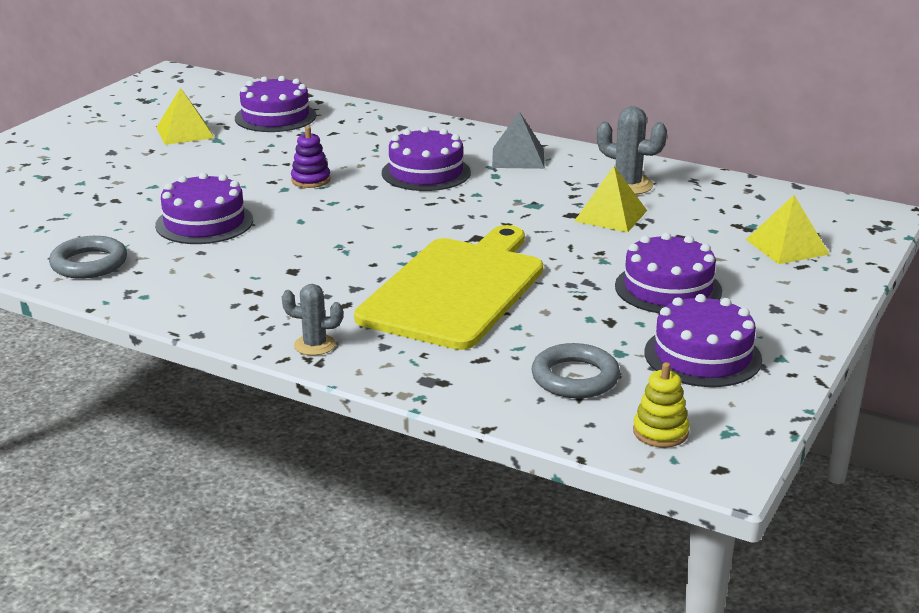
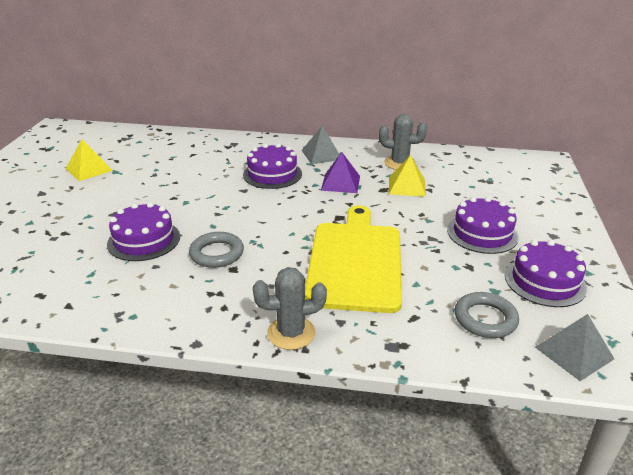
camera: 20 degrees left, 5 degrees up
(89, 263) = (72, 294): grey ring -> grey ring (217, 253)
(275, 117) = (146, 148): purple cake -> none
(310, 180) = (200, 192): purple stacking toy -> none
(314, 345) = (291, 333): grey cactus -> grey cactus, size x1.52
(515, 197) = (340, 183): none -> purple pyramid
(660, 432) = (574, 353): yellow stacking toy -> grey pyramid
(787, 246) = (520, 190): yellow pyramid -> none

